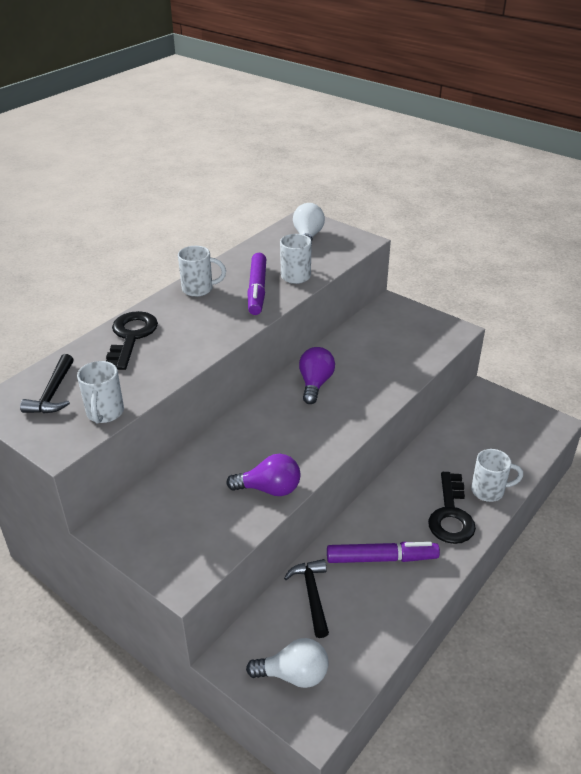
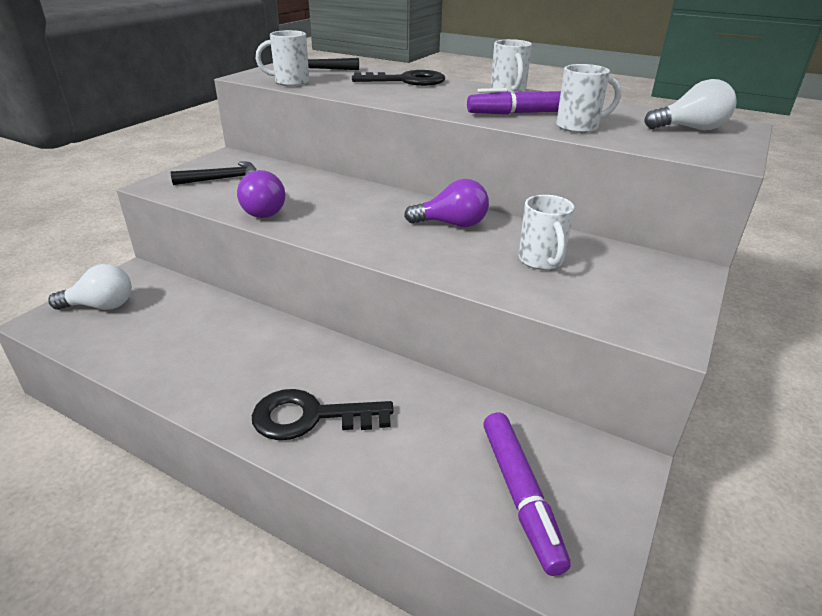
camera: 80 degrees right, 5 degrees down
(294, 675) = (101, 306): white light bulb -> white light bulb turned 90 degrees counterclockwise
(312, 595) = (194, 310): black hammer -> black hammer (222, 179)
(381, 558) = (237, 355): purple marker -> purple marker (520, 495)
(489, 491) = (365, 463): white mug -> white mug (541, 261)

